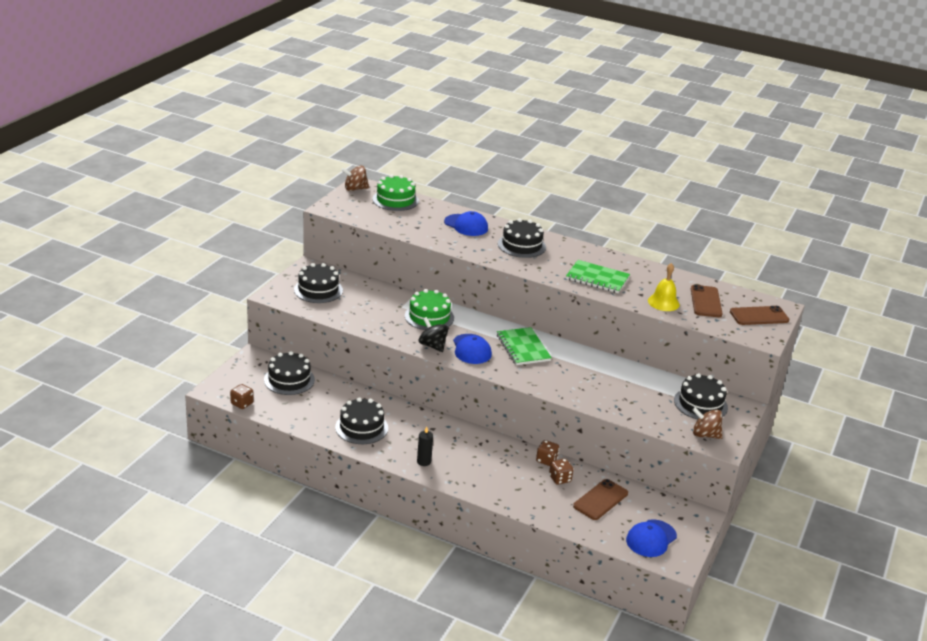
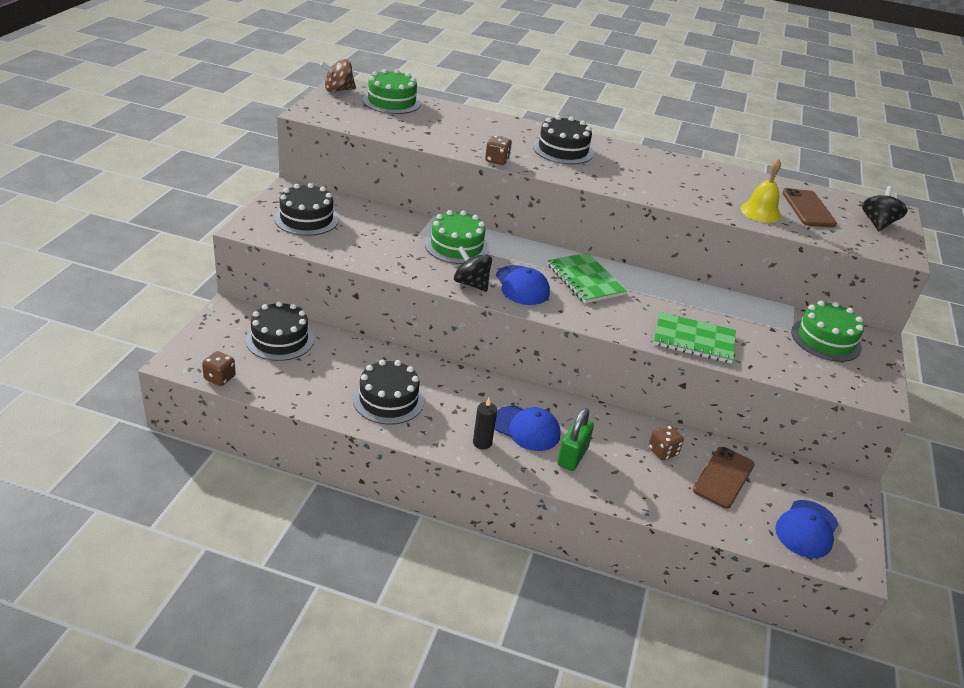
camera: 10 degrees left, 5 degrees up
(466, 225) = (487, 128): blue cap -> blue cap (526, 428)
(489, 476) = (572, 456): none -> green padlock
(546, 460) = (637, 426): brown dice -> brown dice (497, 160)
(597, 278) = (669, 186): green notebook -> green notebook (693, 340)
(700, 404) = (826, 340): black cake -> green cake
(705, 435) = (850, 382): brown spinning top -> none
(759, 316) = (877, 223): brown phone -> black spinning top

